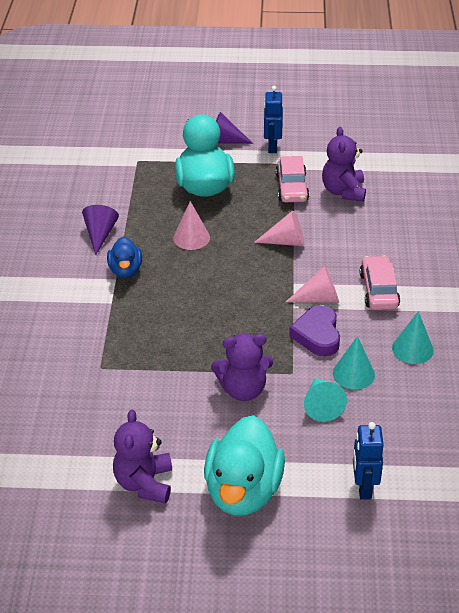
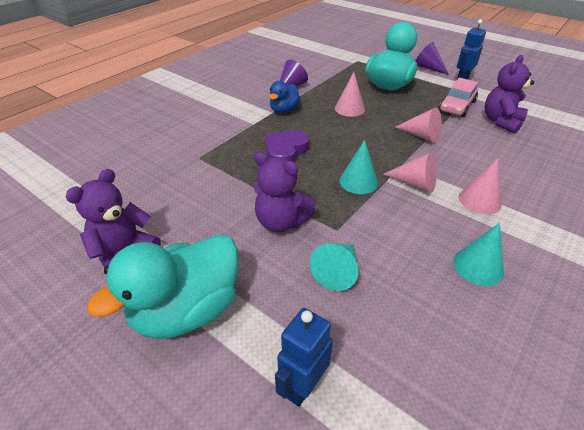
camera: 35 degrees right, 0 degrees up
(317, 335) = (388, 210): purple heart -> purple heart (285, 152)
(353, 374) = (395, 259): turquoise cone -> turquoise cone (358, 181)
(379, 290) = (479, 200): pink car -> pink cone

